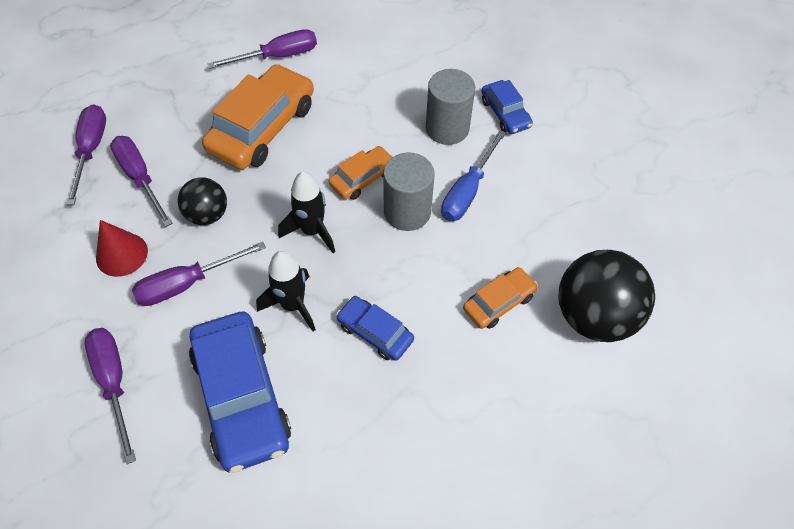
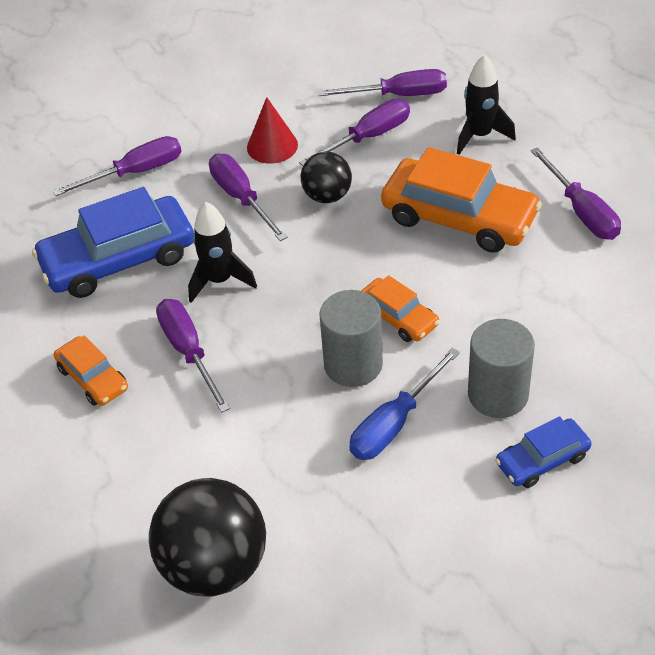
camera: 90 degrees right, 10 degrees down
(312, 231) = (315, 282): black rocket -> black rocket (480, 136)
(375, 332) = (189, 352): blue car -> purple screwdriver
(467, 191) = (394, 423): blue screwdriver -> blue screwdriver turned 75 degrees counterclockwise
(499, 302) = (230, 463): orange car -> orange car (93, 378)

